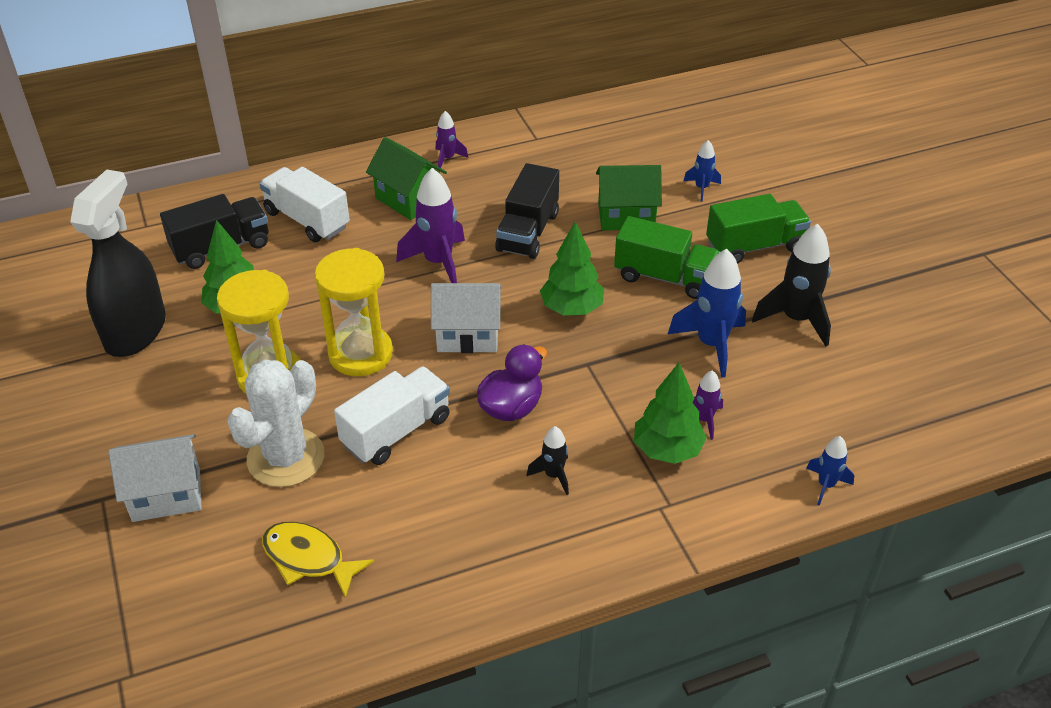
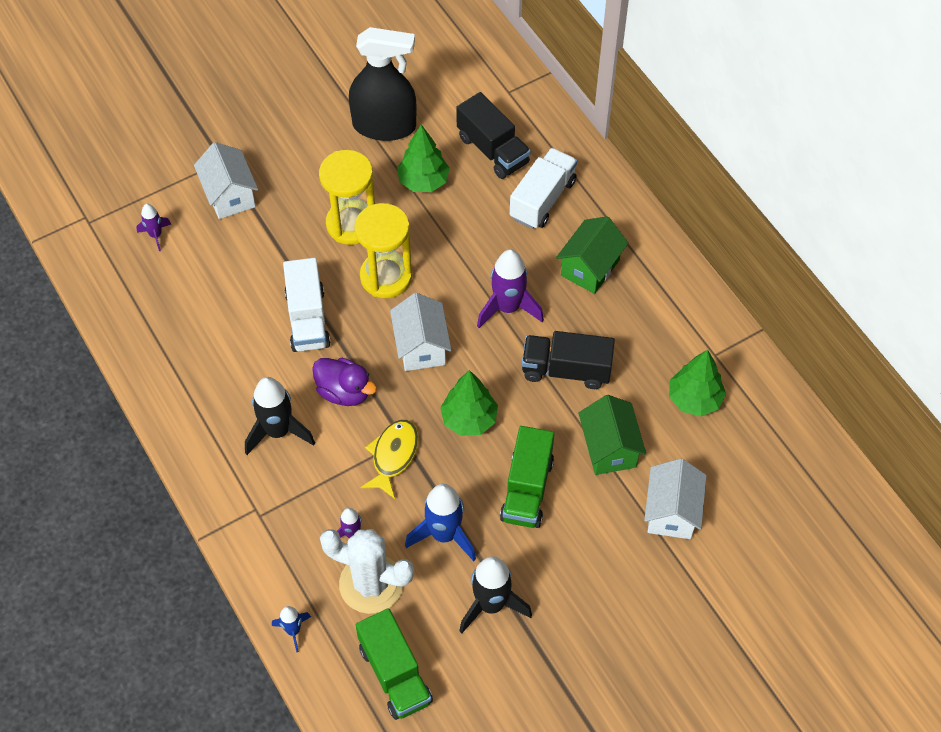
camera: 80 degrees right, 15 degrees up
(286, 458) = (272, 255): white cactus -> white cactus (371, 584)
(308, 559) = (184, 292): yellow fish -> yellow fish (393, 456)
(396, 431) = (307, 319): white truck -> white truck turned 45 degrees clockwise
(447, 159) = (660, 286): purple rocket -> purple rocket (156, 235)
(553, 475) = (278, 431): black rocket -> black rocket, size x1.86
(667, 450) = (315, 509): green tree -> green tree (694, 399)
(701, 188) = (671, 512): blue rocket -> white house
(754, 246) = (590, 565): green truck -> green truck (395, 674)

